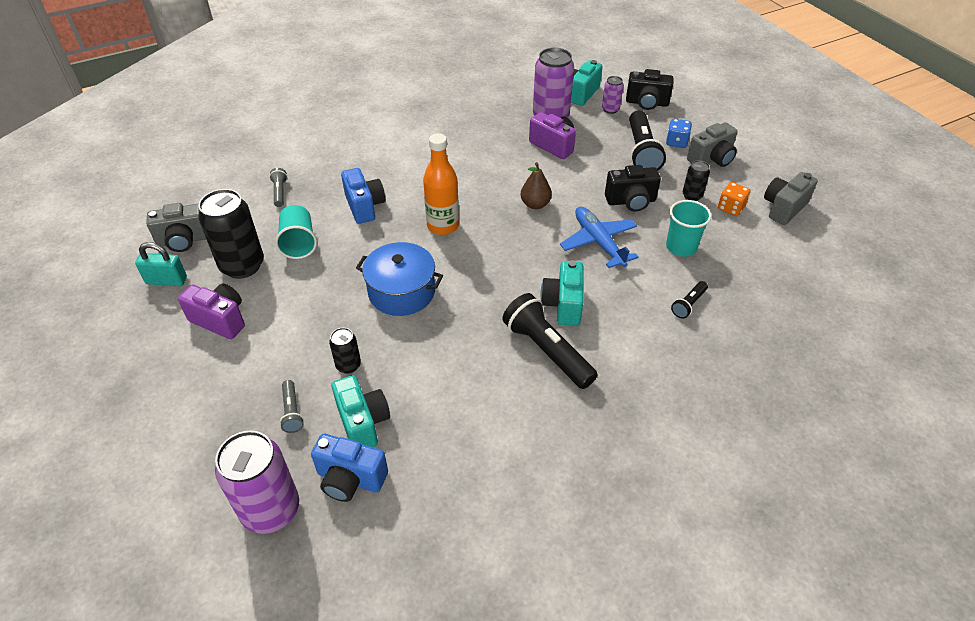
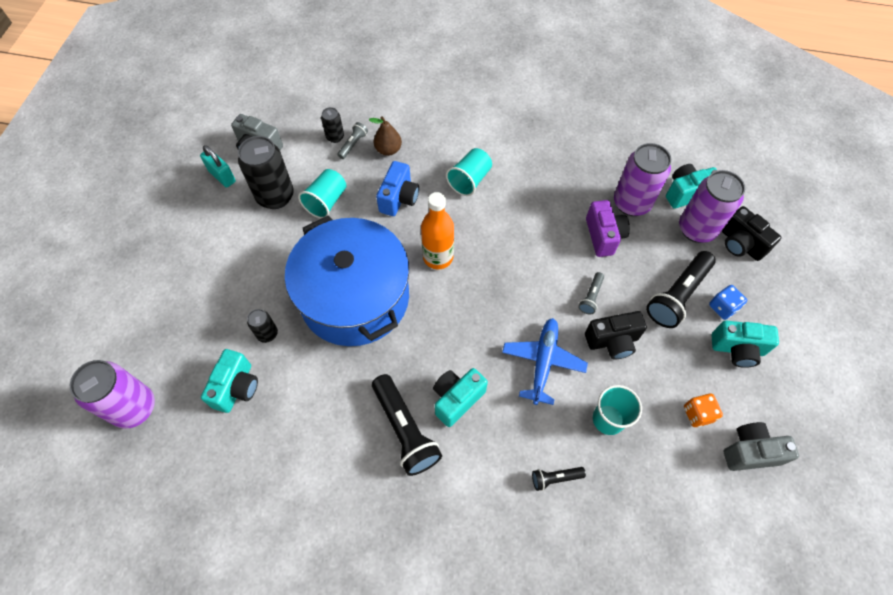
camera: 40 degrees right, 15 degrees up
(220, 320) = (225, 234): purple camera -> none
(292, 412) = (205, 343): grey flashlight -> grey flashlight (591, 297)
(350, 479) = (193, 424): blue camera -> none
(401, 292) = (355, 297): blue pot -> blue pot, size x1.80
(412, 165) = (469, 180): none -> turquoise cup
(535, 204) = (528, 287): brown pear -> brown pear (388, 150)
(547, 351) = (405, 430): black flashlight -> black flashlight turned 150 degrees clockwise
(610, 109) = (696, 229): purple can -> purple can, size x2.00
(631, 201) = (612, 341): black camera -> black camera turned 45 degrees counterclockwise
(692, 196) = (674, 375): black can -> black can (335, 137)
(711, 159) = (737, 349): grey camera -> turquoise camera

